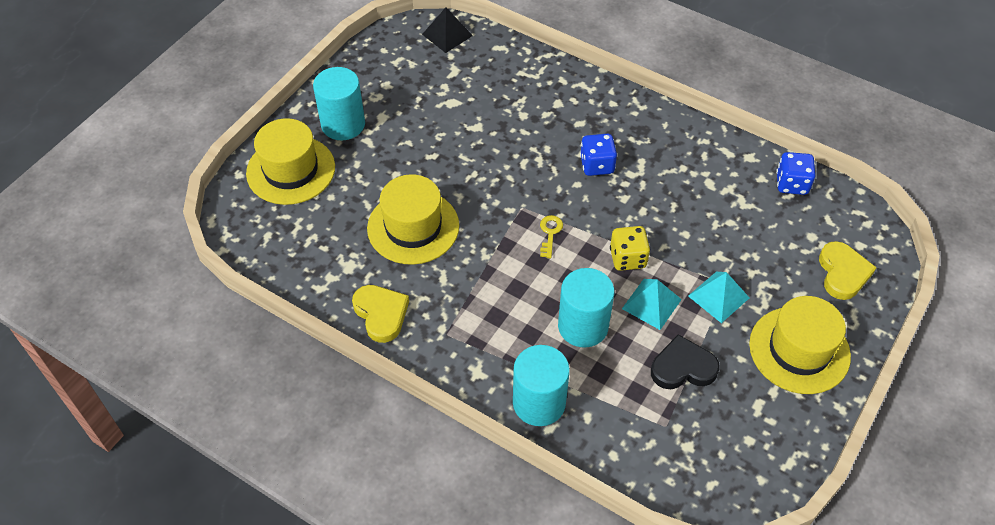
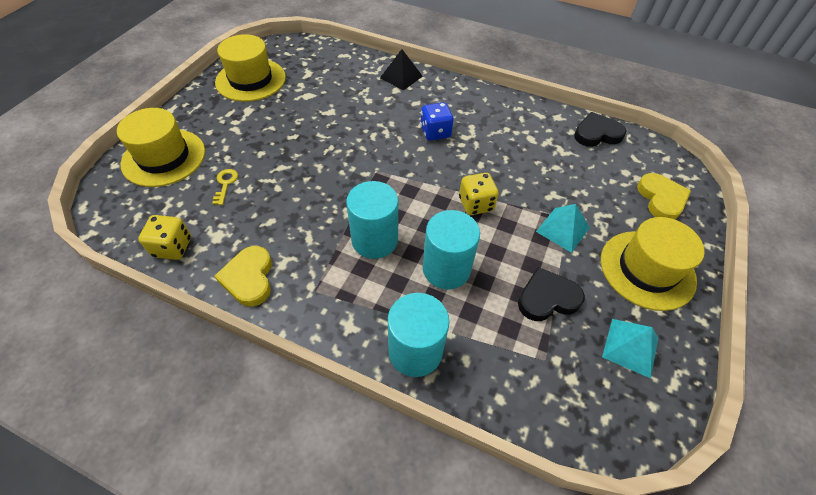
camera: 10 degrees left, 0 degrees up
(305, 274) = (172, 247): none -> yellow dice
(343, 124) = (213, 118): turquoise cylinder -> turquoise cylinder (374, 240)
(381, 314) = (249, 278): yellow heart -> yellow heart turned 150 degrees counterclockwise
(413, 227) = (278, 195): yellow hat -> yellow hat (251, 80)
(447, 35) = (300, 49): black pyramid -> black pyramid (401, 77)
(550, 233) = (403, 189): yellow key -> yellow key (225, 184)
(651, 304) = (505, 241): turquoise pyramid -> turquoise pyramid (630, 347)
(791, 184) = (597, 134): blue dice -> black heart

